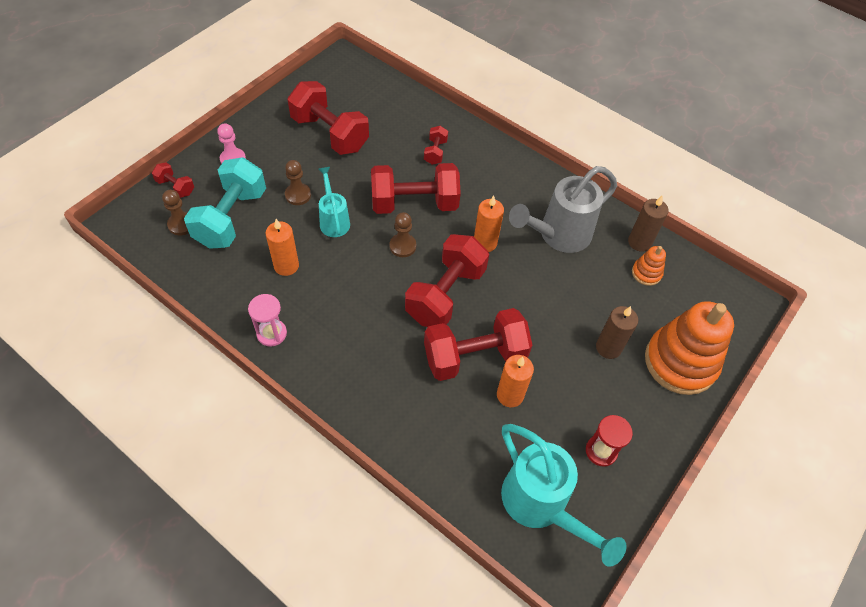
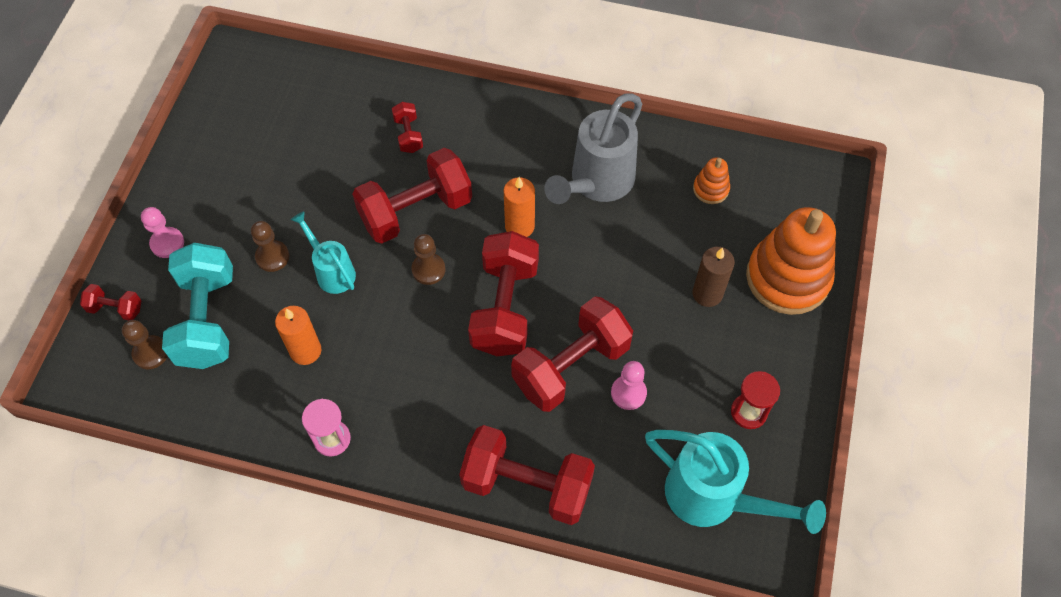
camera: 20 degrees left, 5 degrees up
(330, 133) = (269, 161): red dumbbell -> red dumbbell (527, 485)
(510, 395) = (628, 393): orange candle -> pink pawn
(639, 242) = (688, 155): brown candle -> none

